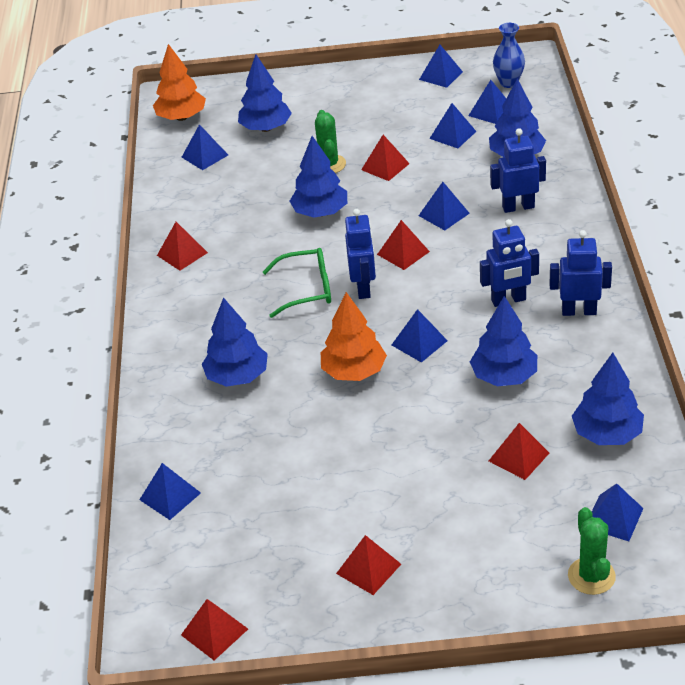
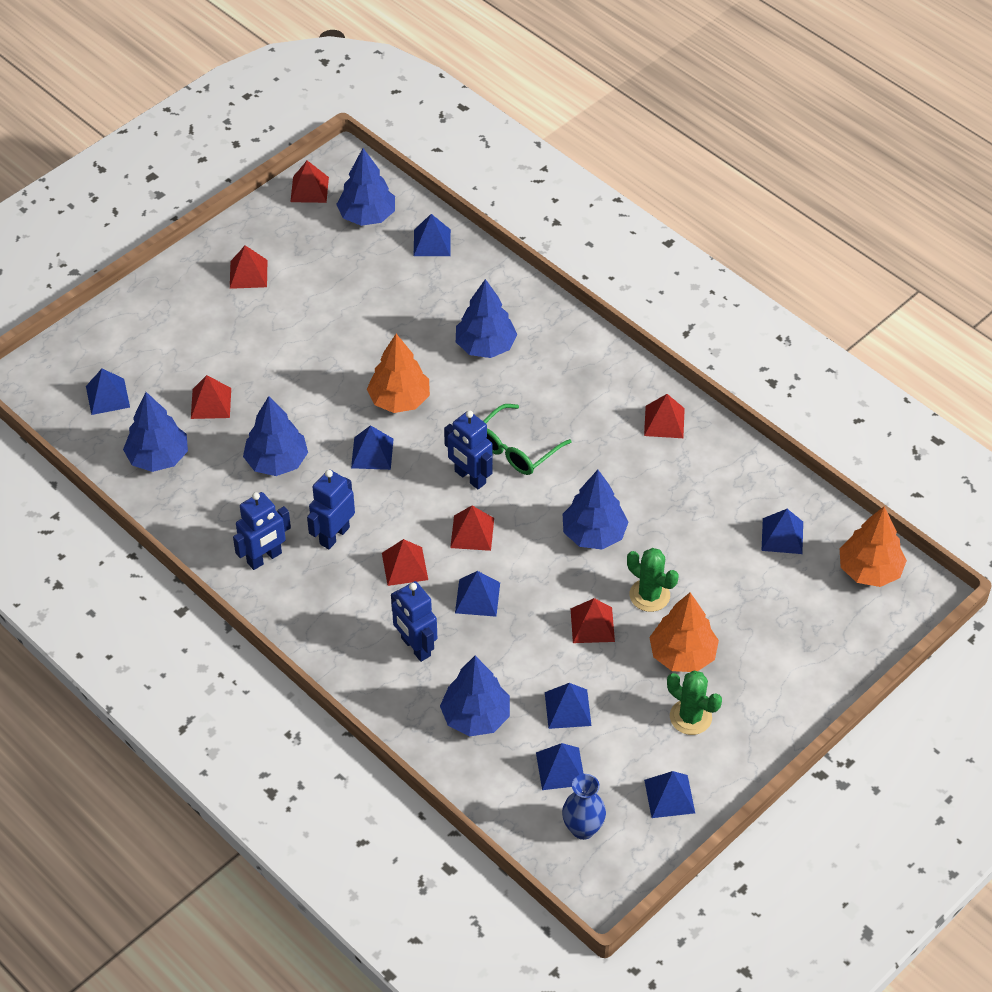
camera: 135 degrees right, 10 degrees up
(266, 128) = (767, 606): blue tree -> blue tree (367, 216)
(349, 129) = (682, 654): none -> orange tree
(475, 256) = (404, 566): none -> red pyramid
(518, 207) = (415, 647): blue robot -> blue robot turned 105 degrees clockwise
(591, 576) = (95, 349): green cactus -> green cactus (690, 717)

